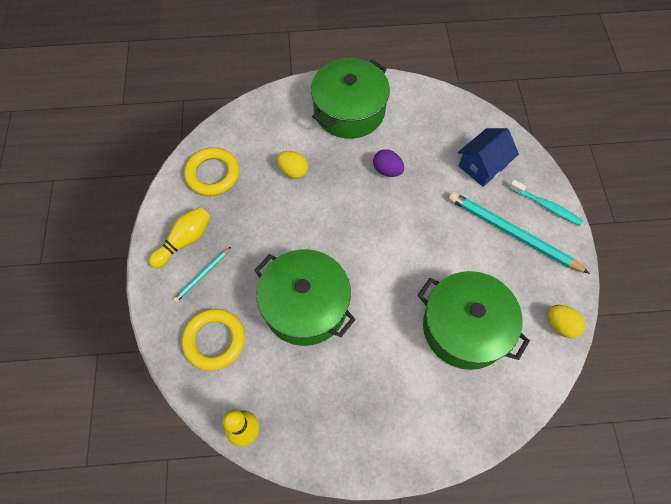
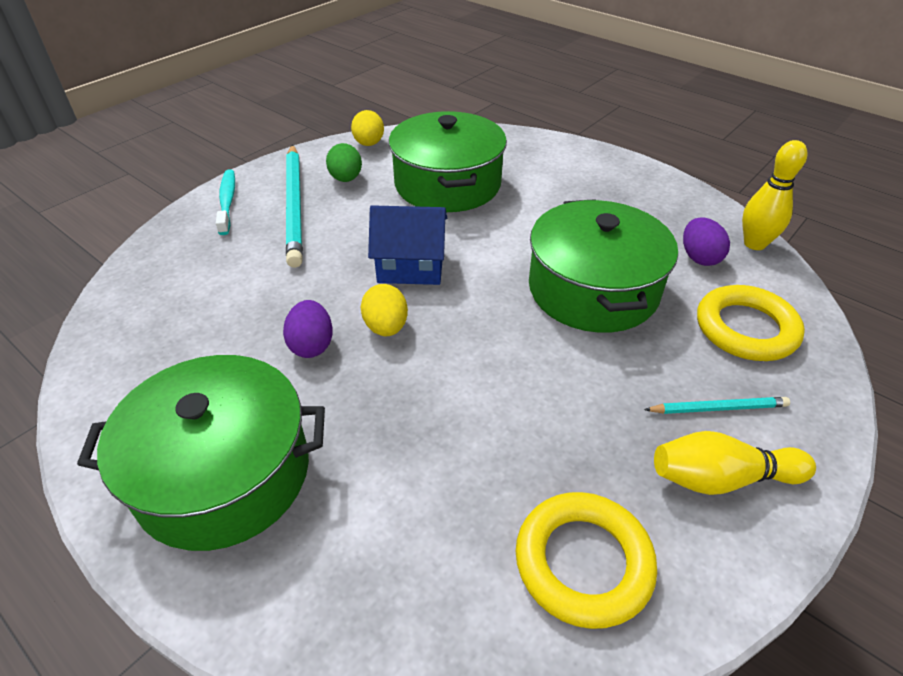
camera: 135 degrees left, 20 degrees down
(269, 385) = (699, 257): none -> purple egg
(293, 171) = (436, 448): yellow egg -> yellow egg (386, 327)
(482, 166) = (209, 269): blue house -> blue house (411, 266)
(522, 278) = (346, 179): none -> green egg

